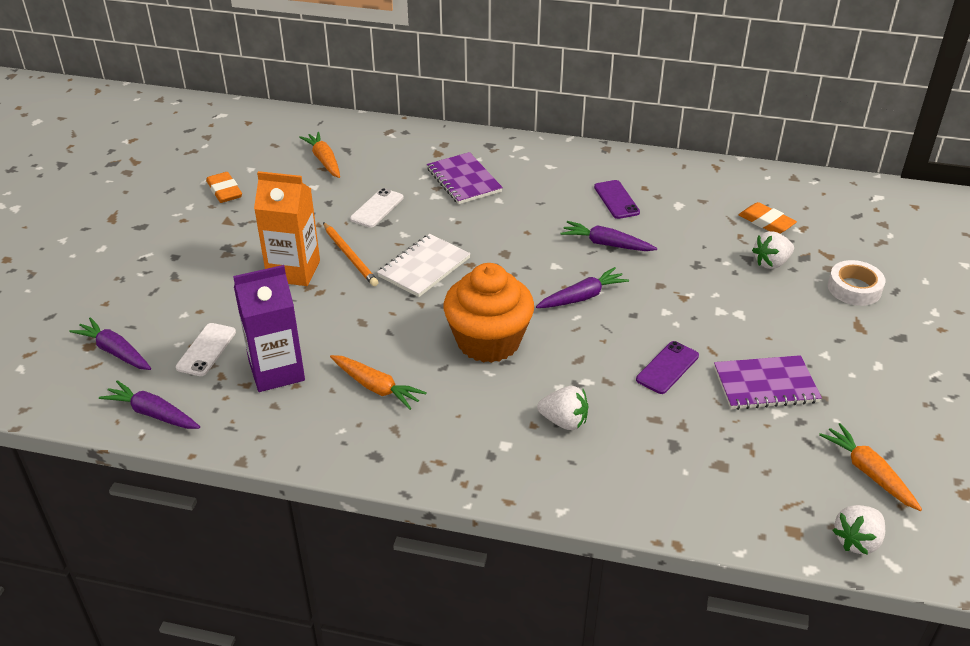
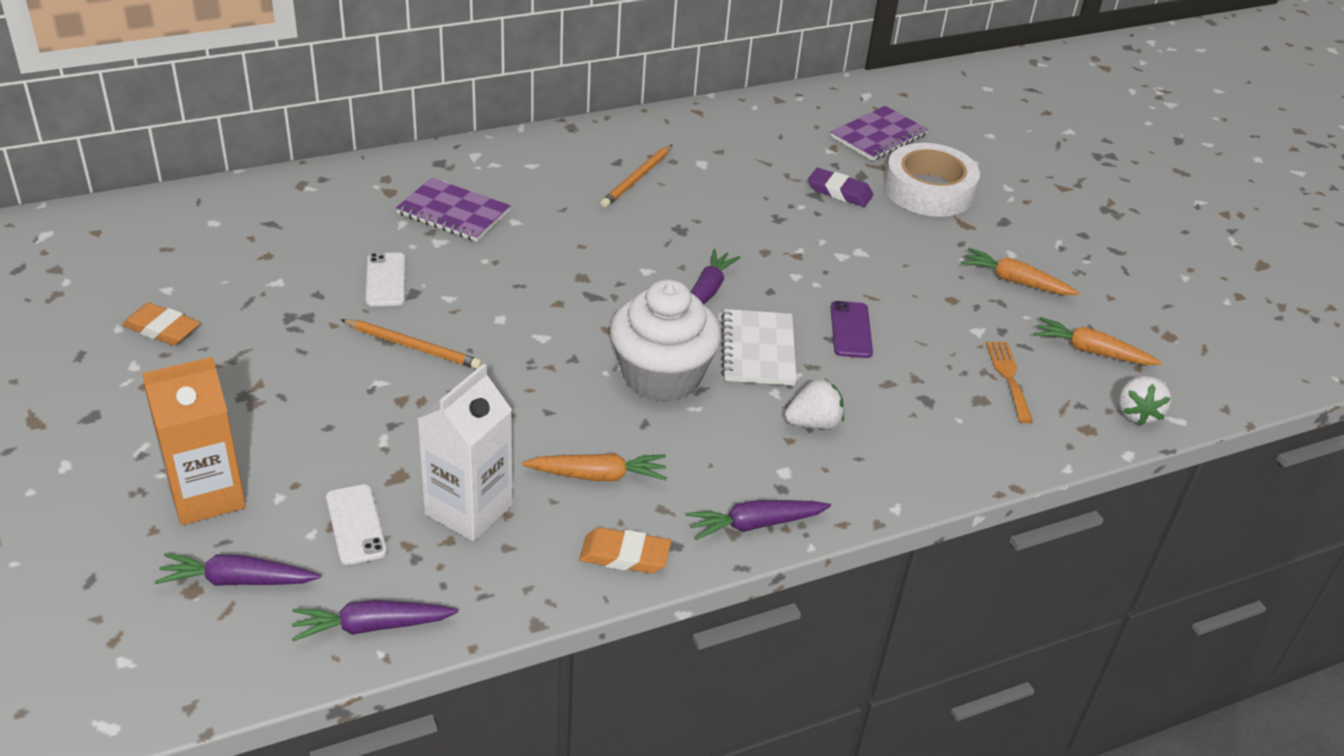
camera: 40 degrees left, 0 degrees up
(276, 371) = (468, 509): purple carton -> white carton
(294, 271) = (363, 390): orange carton -> orange carton (207, 495)
(324, 160) = (256, 246): orange carrot -> orange carrot (1015, 281)
(424, 267) = (512, 326): white notebook -> white notebook (758, 350)
(488, 341) = (661, 376): orange cupcake -> white cupcake
(606, 244) = (674, 229): purple carrot -> purple carrot (755, 525)
(616, 200) = (637, 179): purple phone -> orange pencil
(765, 385) = (945, 310): purple notebook -> purple notebook (878, 136)
(765, 459) = (1008, 377): none -> orange fork
(766, 222) = (797, 153): orange eraser -> orange eraser (624, 555)
(771, 263) = (839, 192): white strawberry -> purple eraser
(854, 288) = (928, 190): white tape -> white tape, size x1.61

